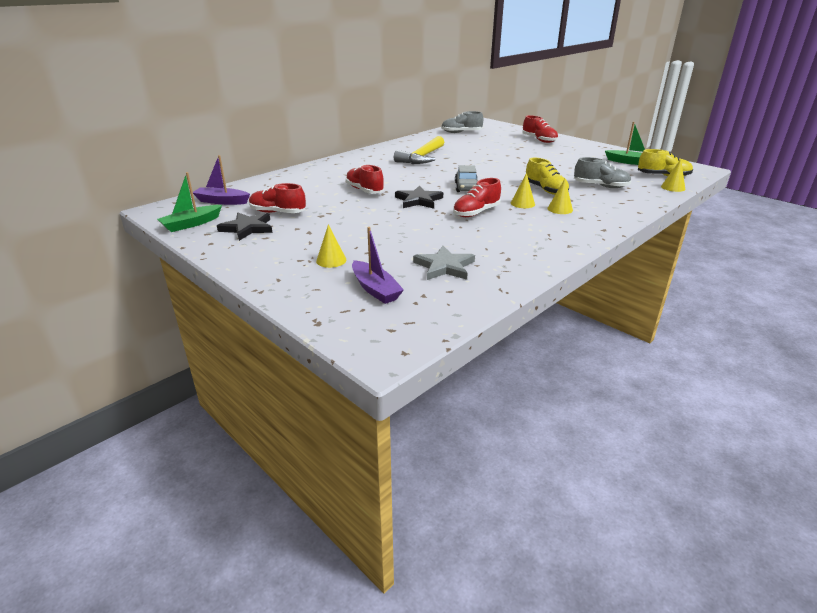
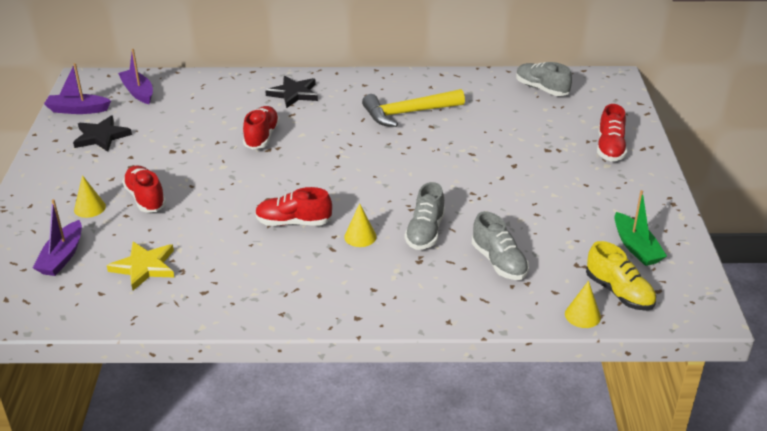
camera: 45 degrees right, 5 degrees up
(191, 224) = (78, 110): green boat -> purple boat
(278, 212) = (150, 129): red shoe -> red shoe (145, 198)
(418, 200) = (279, 176): black star -> black star (293, 94)
(444, 266) = (144, 267): grey star -> yellow star
(466, 187) = (357, 183): grey car -> none
(545, 190) = (425, 232): yellow shoe -> grey shoe
(560, 209) = (378, 266): yellow cone -> none

